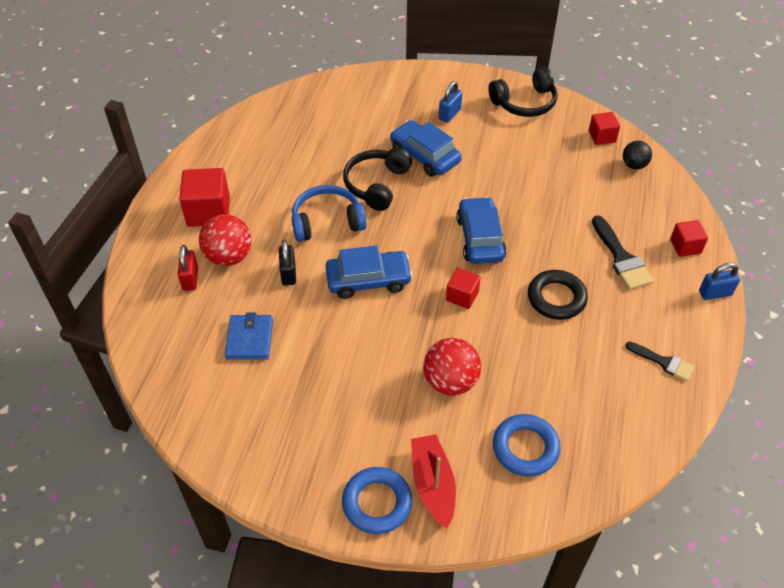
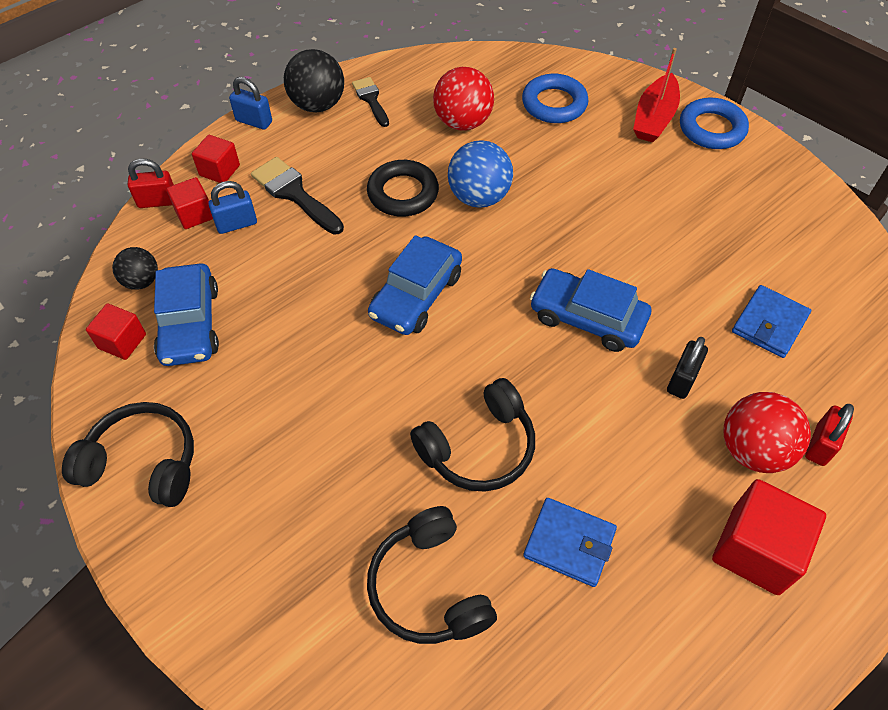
camera: 145 degrees left, 5 degrees up
(302, 170) = (569, 543): none -> blue wallet
(327, 221) = (587, 427): blue headphones -> none
(354, 126) = (429, 587): none -> black headphones
(425, 156) = (373, 456): blue car -> blue car (190, 324)
(449, 114) = (267, 513): blue padlock -> blue padlock (236, 224)
(450, 382) = (577, 178): red ball -> red ball (463, 122)
(462, 296) = (496, 245): red cube -> red cube (194, 214)
(504, 324) = (479, 197): none -> blue ball
(621, 258) = (294, 194): black brush -> black brush turned 60 degrees counterclockwise
(690, 208) = (157, 201): none -> red padlock
(693, 333) = (318, 105): none -> black ball

